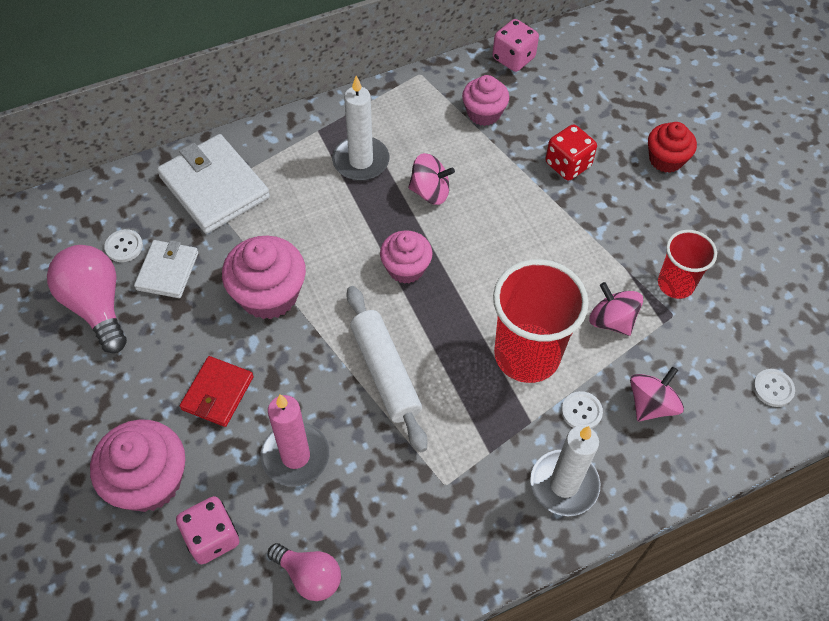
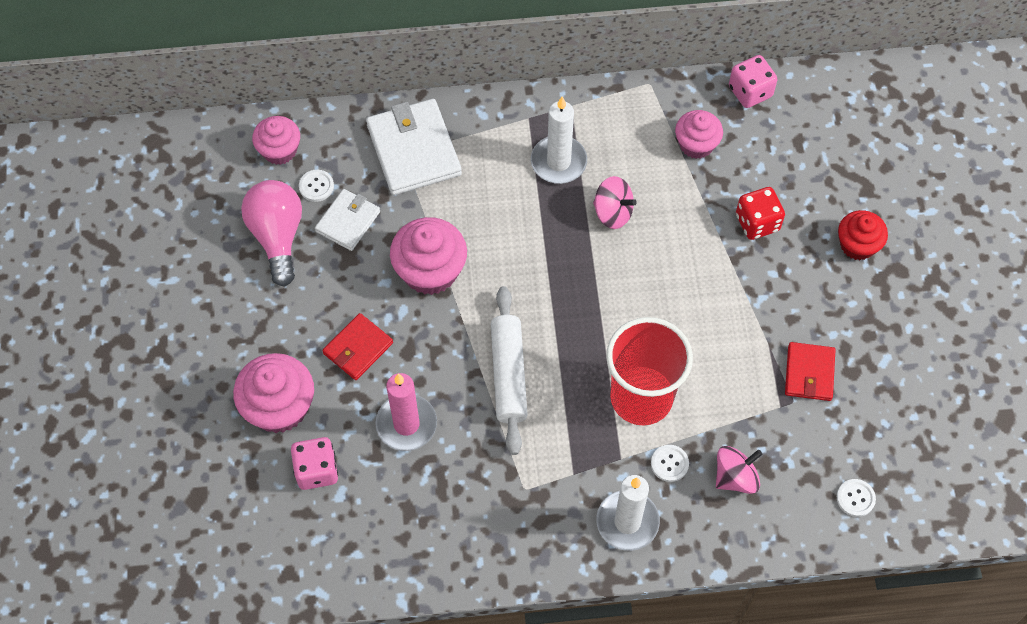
camera: 20 degrees right, 5 degrees up
(309, 576) = (385, 527): pink light bulb -> none
(406, 268) = (562, 282): pink cupcake -> pink cupcake (279, 150)
(611, 320) = (733, 389): pink spinning top -> none
(675, 284) = (809, 373): red cup -> red wallet

